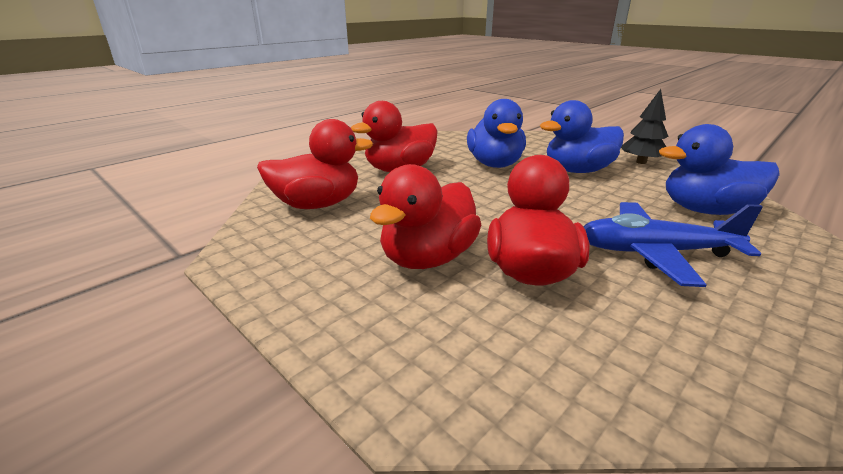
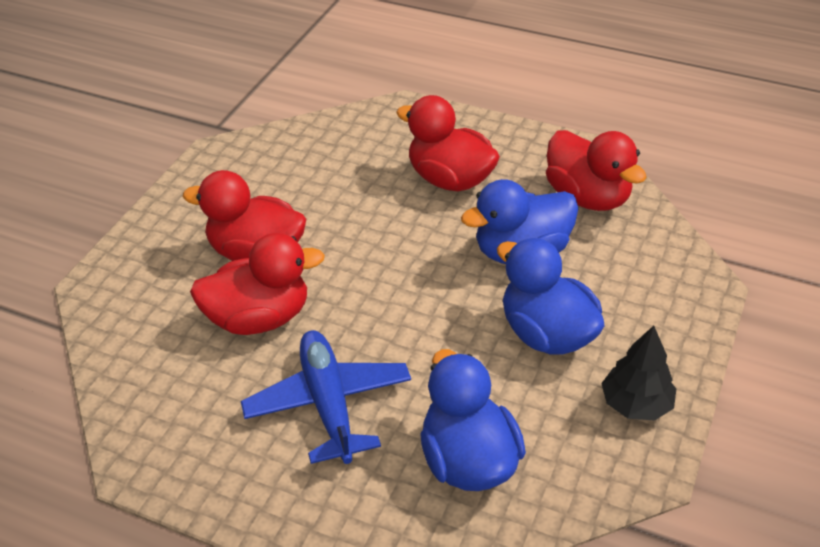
camera: 70 degrees right, 15 degrees up
(317, 204) = (327, 156): red duck -> red duck (587, 197)

